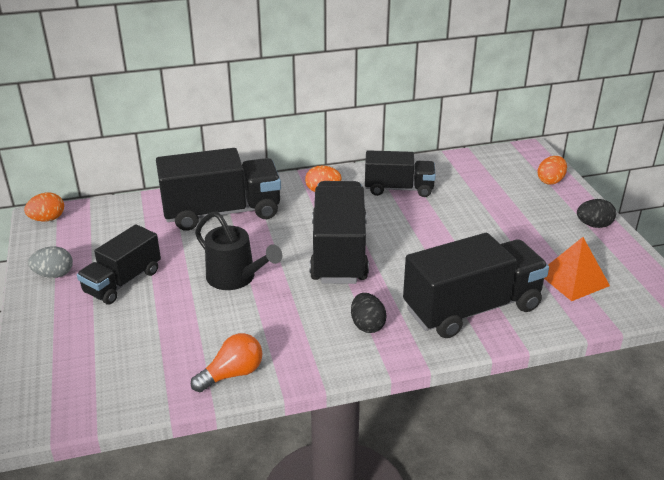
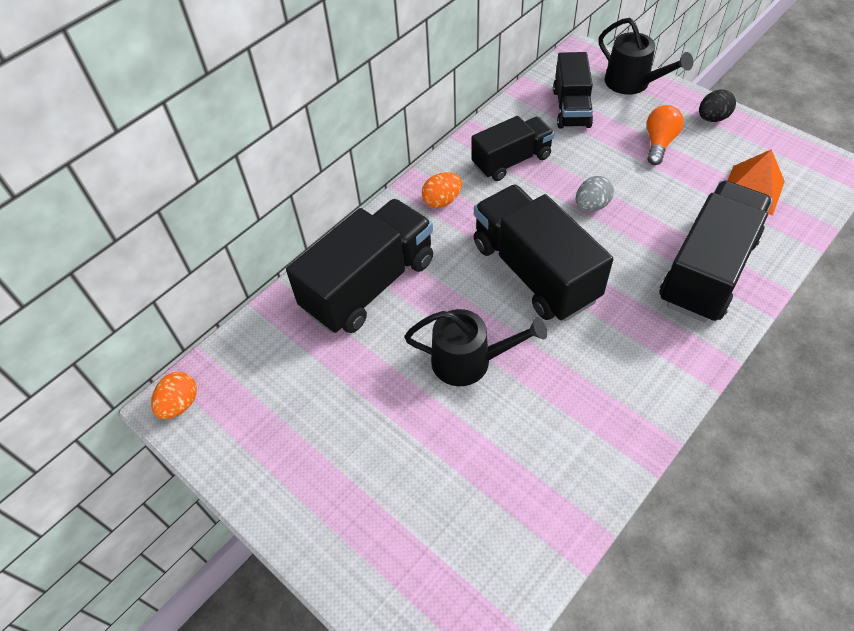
camera: 30 degrees left, 20 degrees up
(54, 274) = (272, 475): grey egg -> grey egg (591, 206)
(123, 281) = (359, 437): black truck -> black truck (571, 108)
(232, 374) = (584, 479): orange light bulb -> orange light bulb (659, 143)
(367, 325) = (643, 344): black egg -> none
(550, 181) = (632, 83): orange egg -> black watering can

